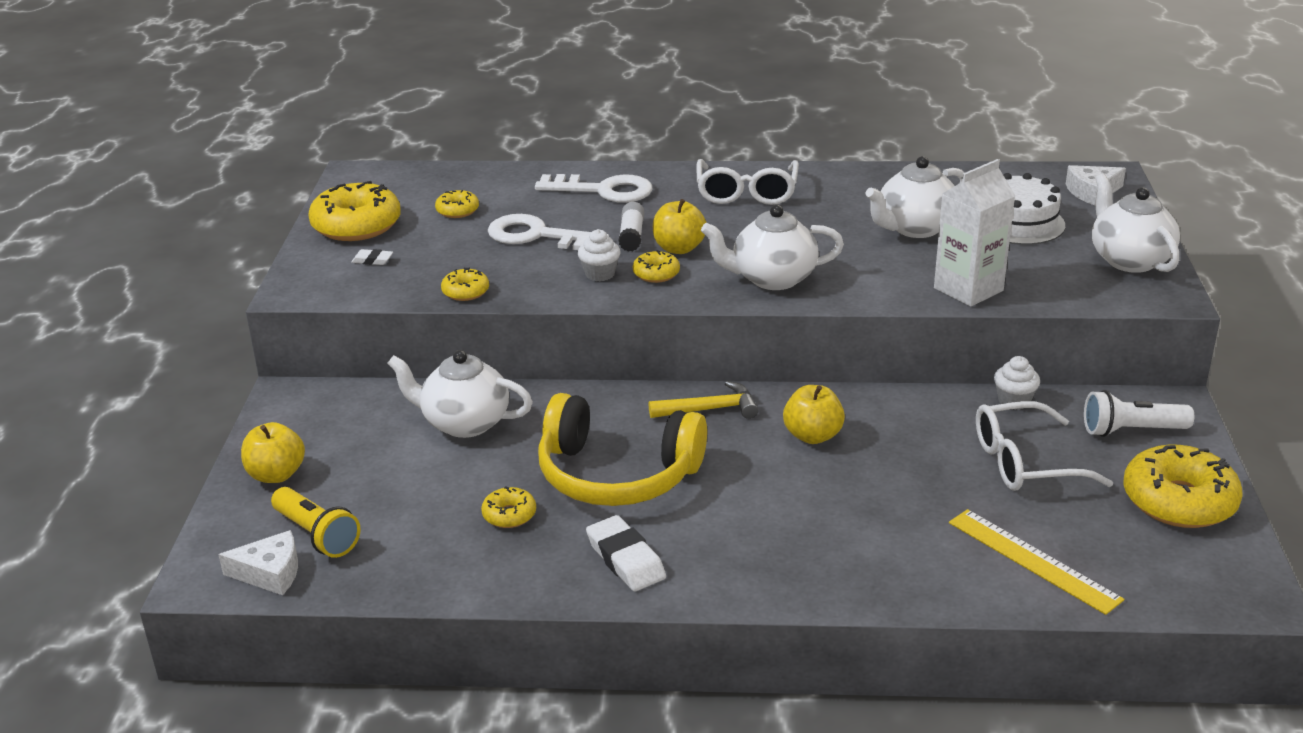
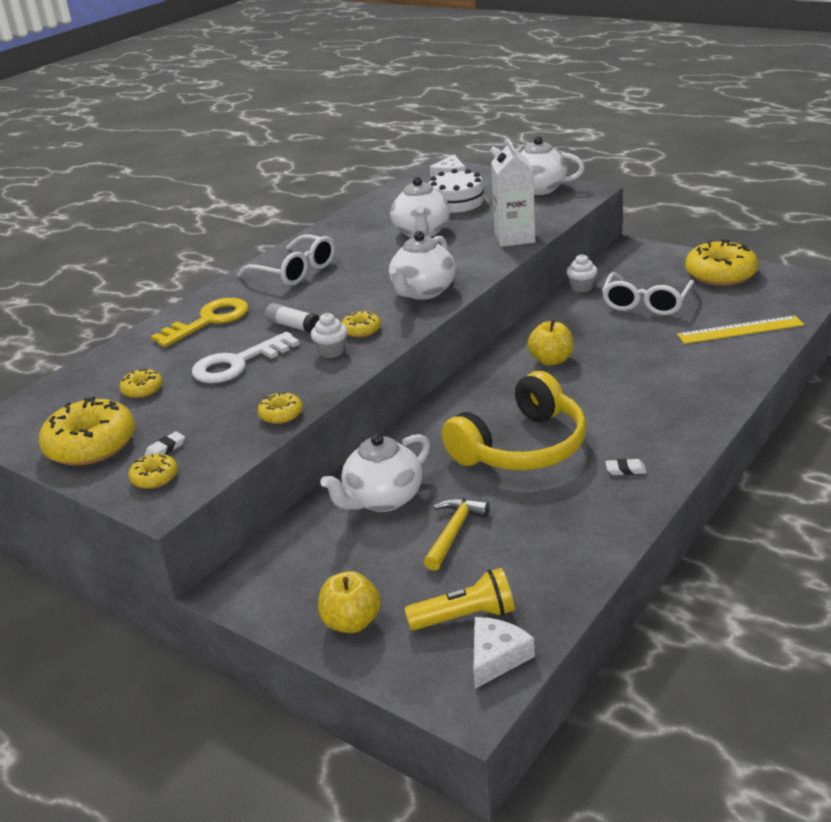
camera: 55 degrees left, 0 degrees up
(509, 515) = (527, 508): yellow donut -> yellow donut (154, 478)
(603, 190) = (208, 321): white key -> yellow key
(625, 559) = (625, 470): white eraser -> white eraser, size x0.52
(679, 248) = (337, 313): yellow apple -> none
(710, 409) = (481, 388): yellow hammer -> yellow hammer (454, 532)
(1131, 431) = (644, 265): white flashlight -> none

